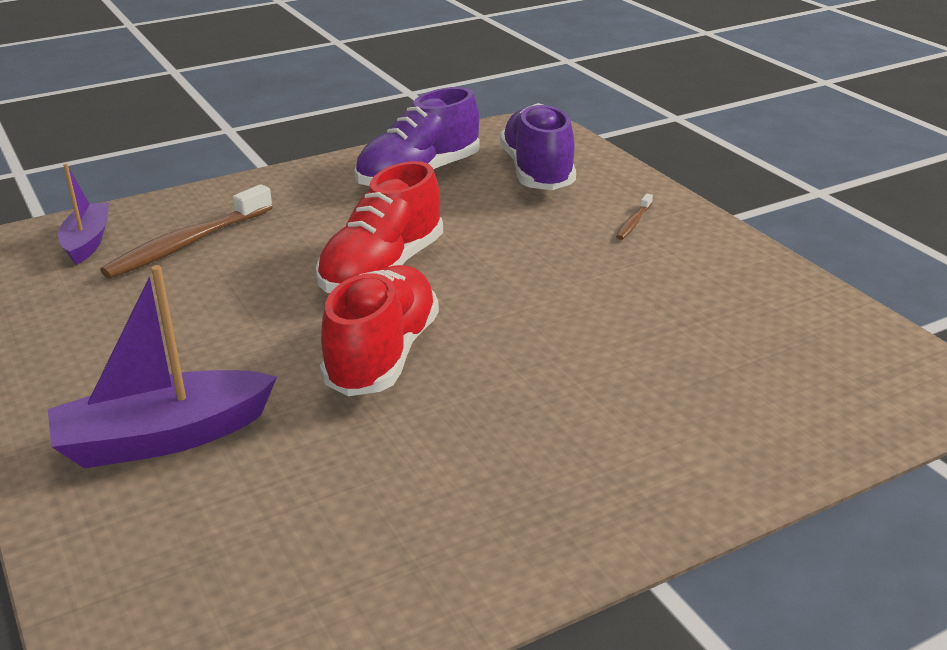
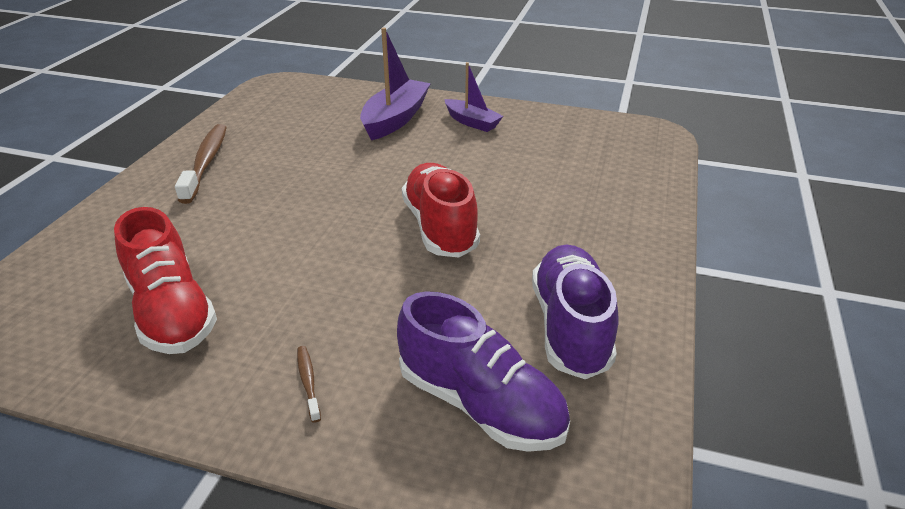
camera: 135 degrees right, 5 degrees up
(87, 242) = (629, 158): purple boat -> purple boat (472, 122)
(187, 244) = (580, 183): brown toothbrush -> brown toothbrush (206, 162)
(383, 355) = (356, 184): red shoe -> red shoe (172, 312)

